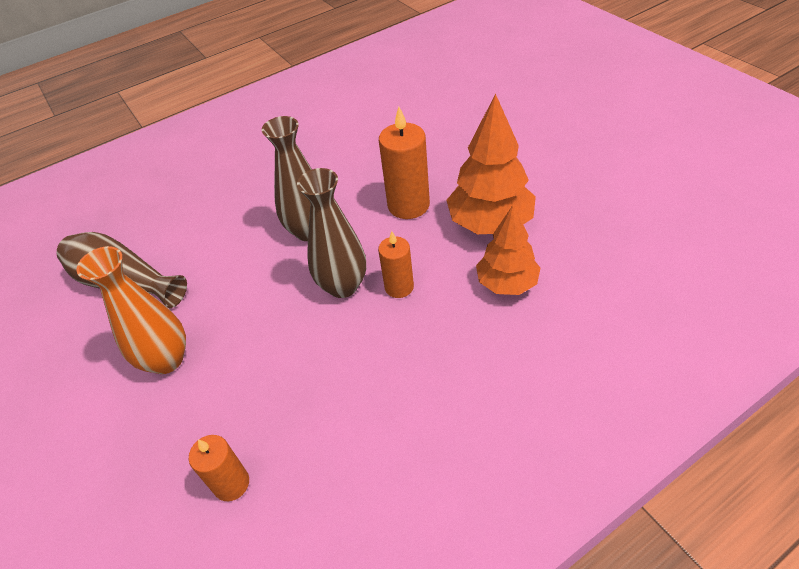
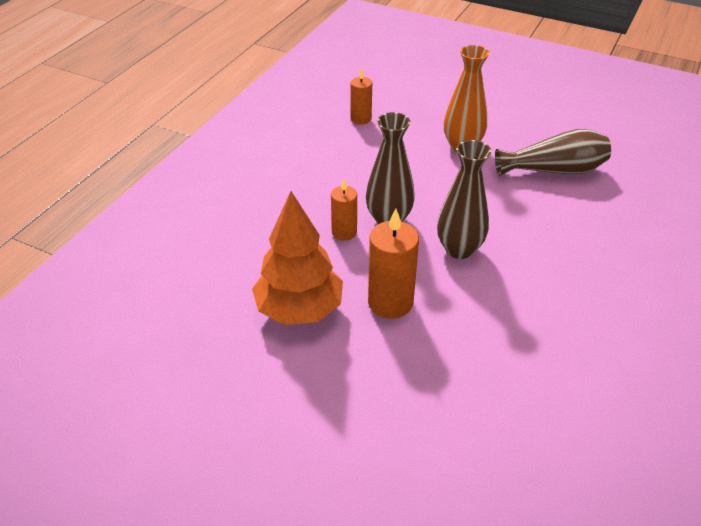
camera: 145 degrees right, 5 degrees down
(507, 283) = (259, 262): orange tree -> none

